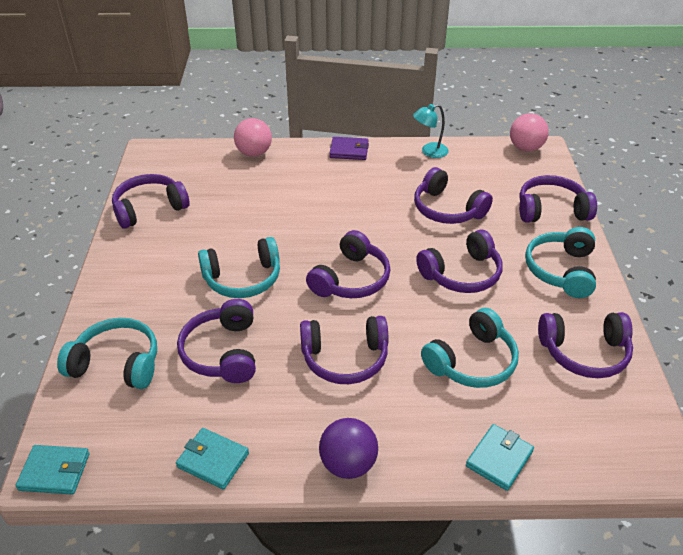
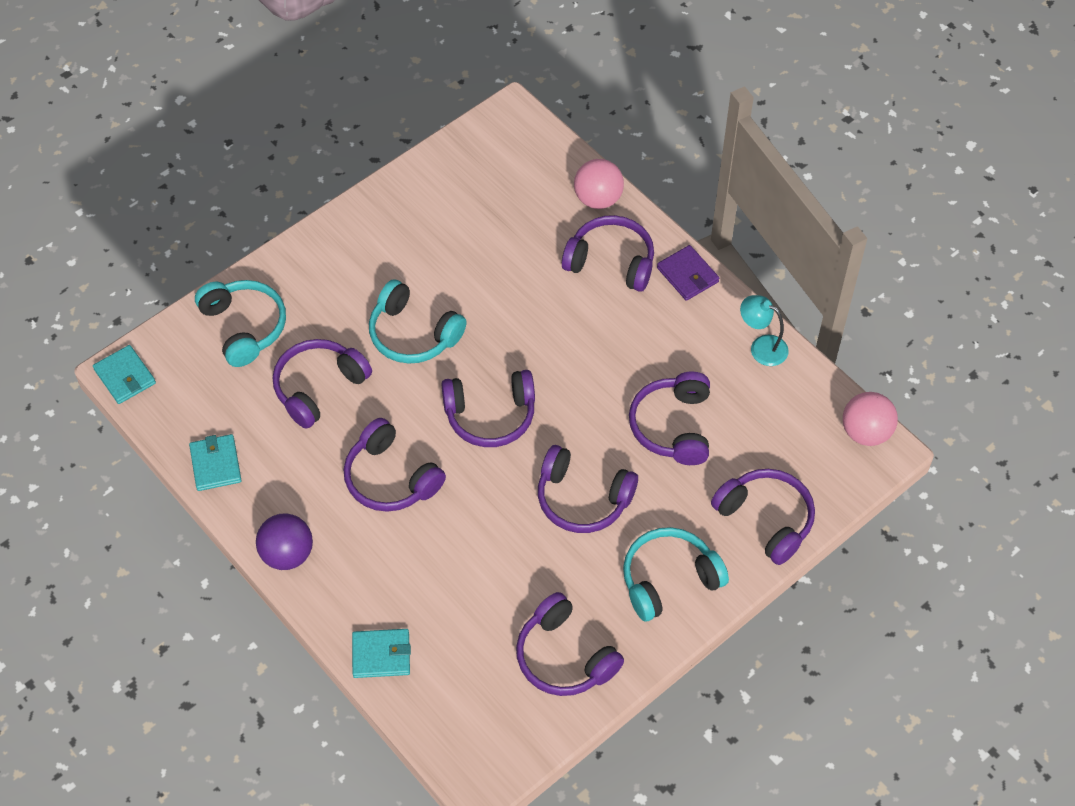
camera: 50 degrees right, 15 degrees up
(149, 208) = (433, 189): purple headphones -> purple headphones (611, 262)
(472, 361) = (472, 574): turquoise headphones -> none

